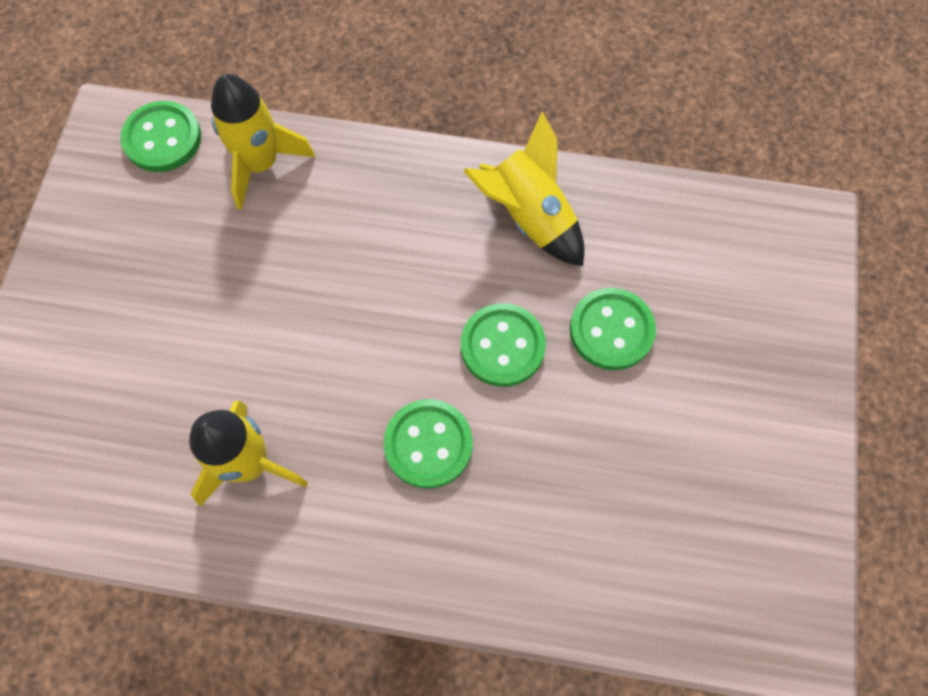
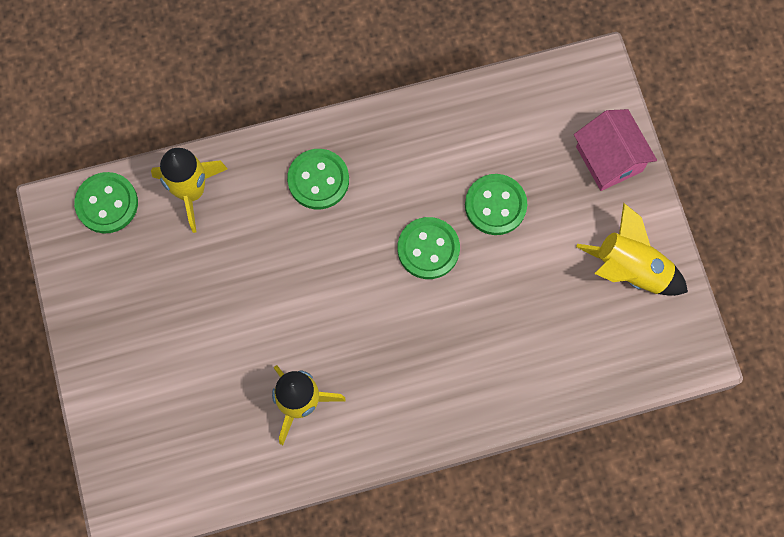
camera: 25 degrees left, 5 degrees up
(428, 444) = (411, 337): green button -> green button (318, 180)
(529, 217) = (403, 148): yellow rocket -> yellow rocket (630, 269)
(783, 336) = (609, 159): none -> pink house

